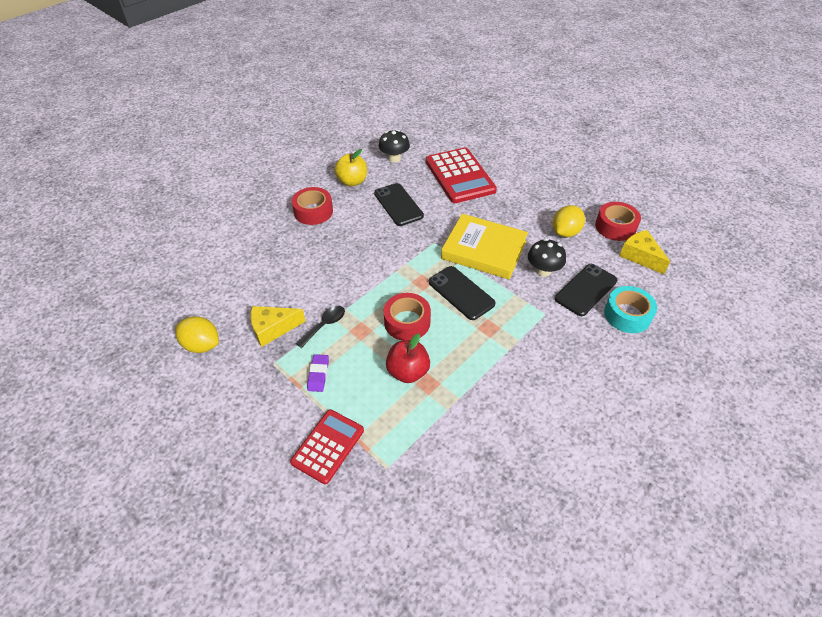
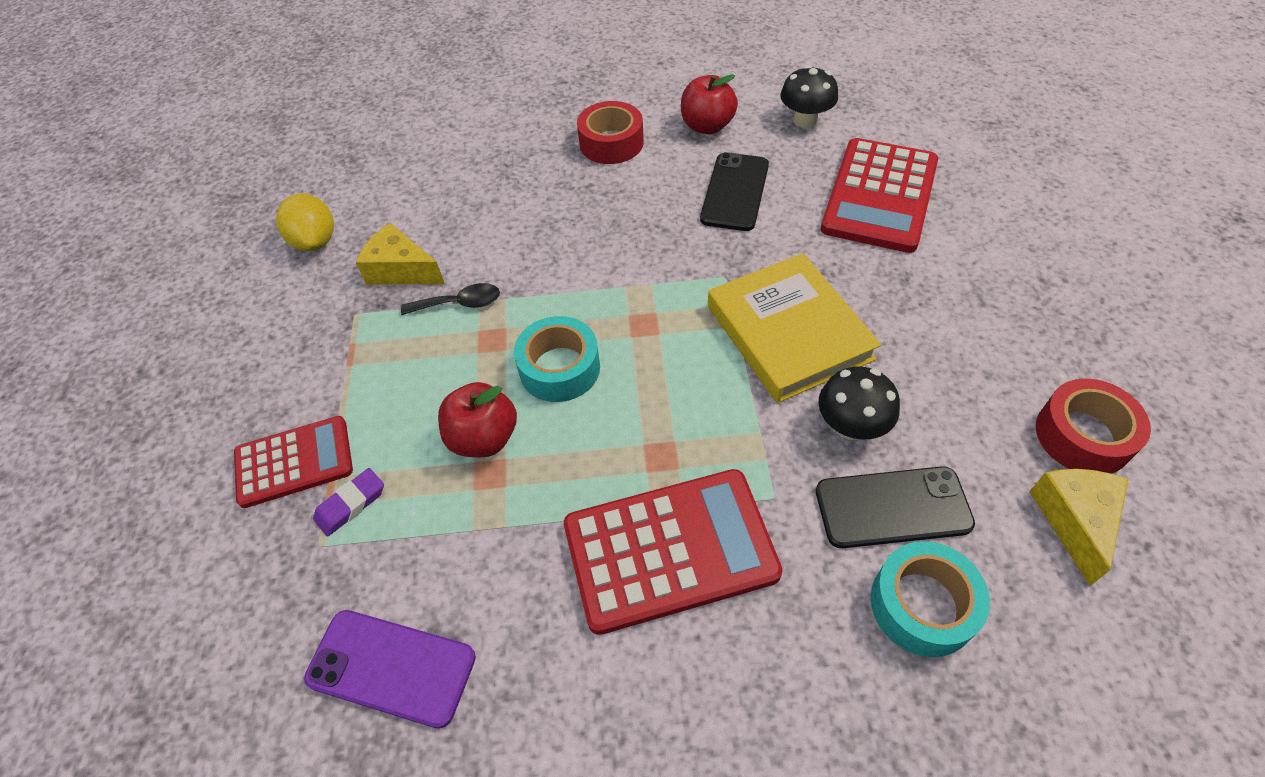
camera: 45 degrees right, 5 degrees up
(318, 374) = (383, 363): purple eraser -> purple eraser (351, 504)
(352, 181) = (707, 126): yellow apple -> red apple
(407, 322) = (559, 368): red tape -> turquoise tape
(461, 293) = (679, 376): black phone -> none
(478, 483) = (391, 667): none -> purple phone
(530, 358) = (670, 549): none -> red calculator
(565, 232) = (967, 387): yellow lemon -> none

